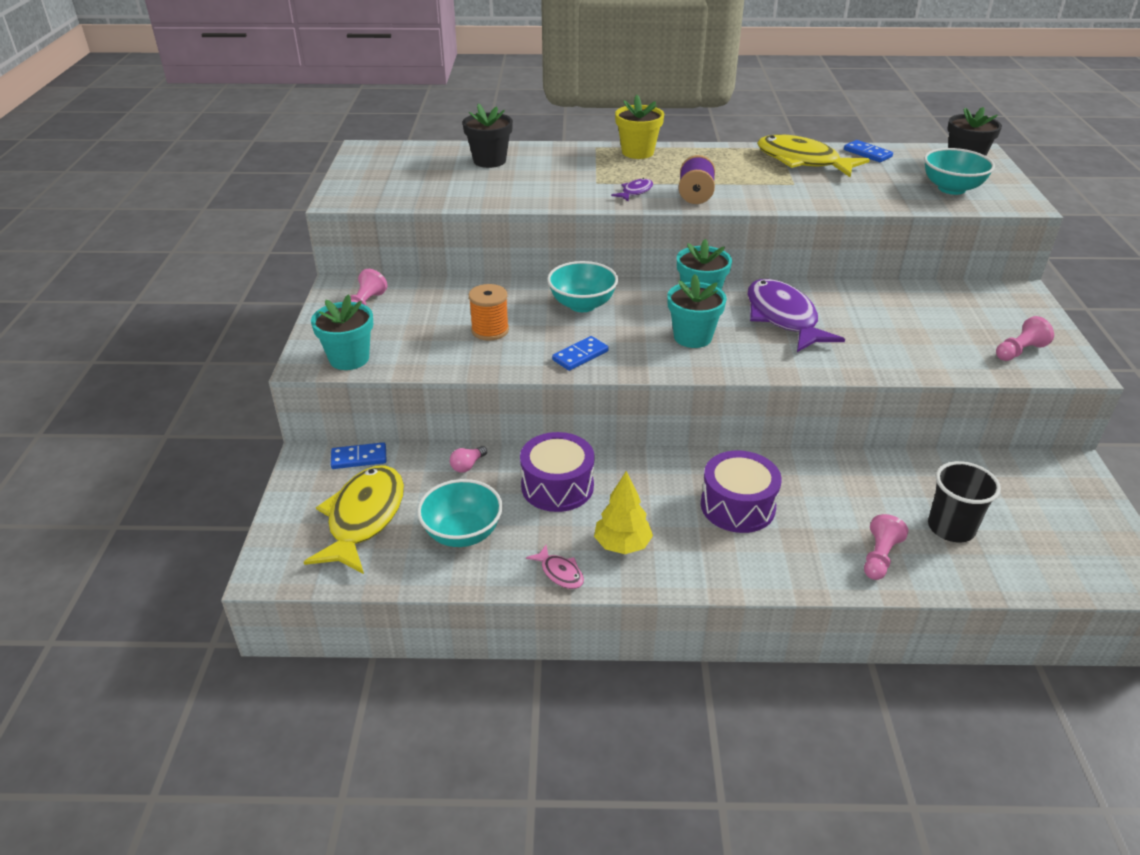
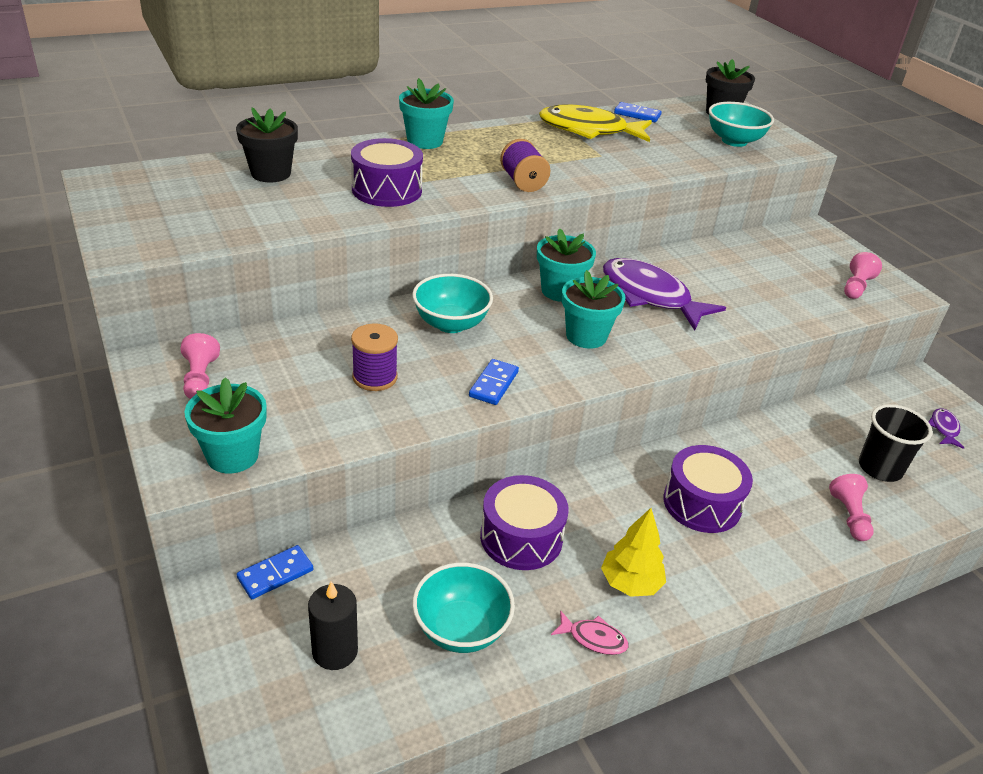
camera: 30 degrees left, 0 degrees up
(363, 518) = (335, 651): yellow fish -> black candle
(468, 465) = (409, 543): pink light bulb -> none
(490, 330) = (375, 377): orange spool -> purple spool
(570, 185) = (387, 190): none -> purple drum
(635, 192) = (460, 187): purple fish -> purple fish (944, 428)
(637, 152) = (425, 141): yellow flower pot -> turquoise flower pot

